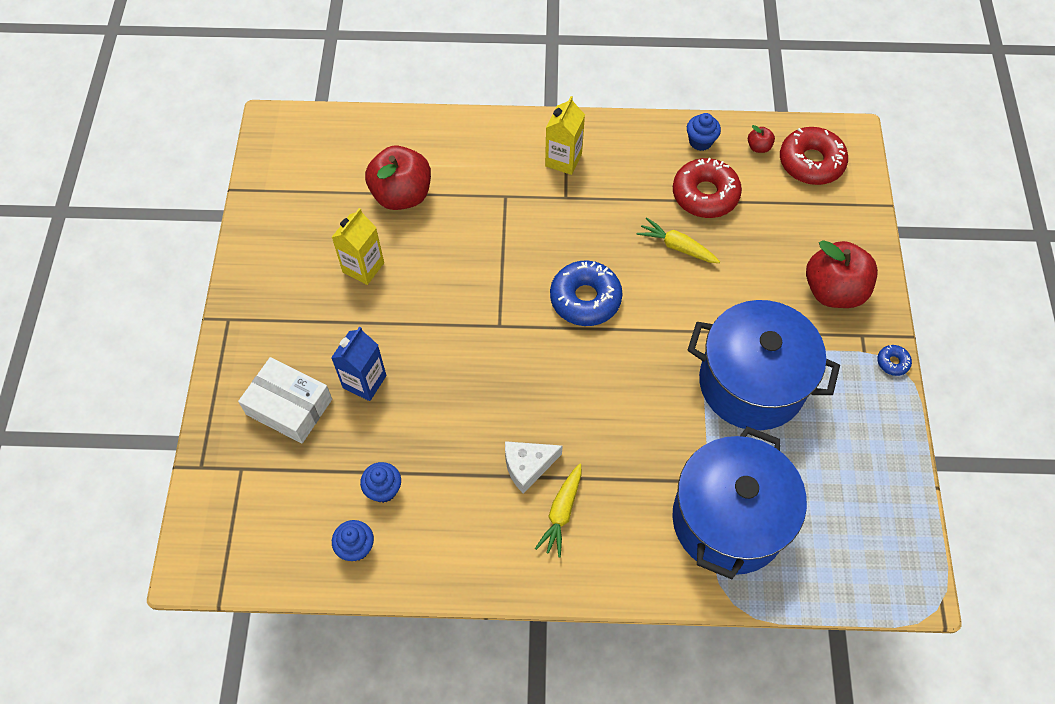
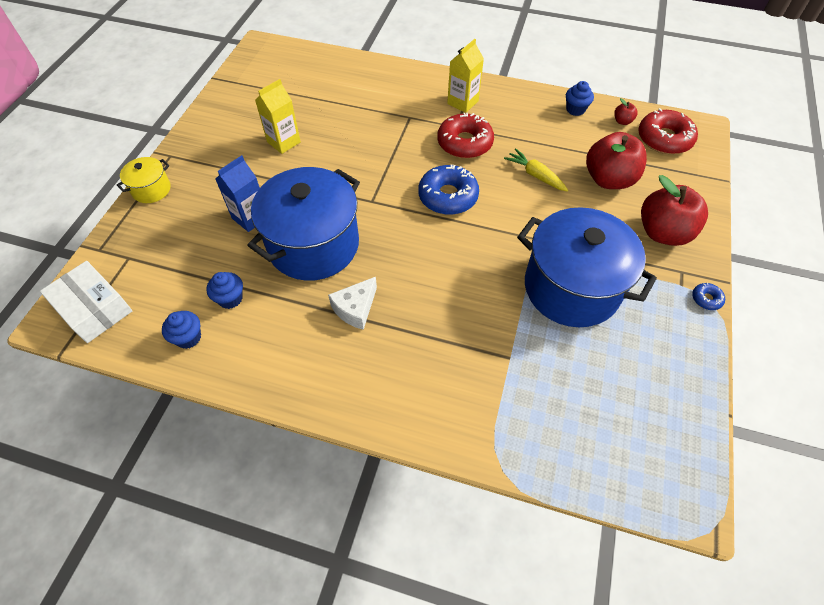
camera: 15 degrees right, 5 degrees down
(227, 372) = (151, 189): none -> yellow pot
(289, 407) = (185, 223): white box -> white box (94, 309)
(402, 195) = (332, 102): red apple -> red apple (608, 179)
(527, 466) = (355, 309): white cheese -> white cheese turned 45 degrees counterclockwise
(561, 513) = (370, 352): yellow carrot -> none
(705, 194) = (569, 144): red donut -> red donut (464, 143)
(728, 520) = (519, 395): blue pot -> blue pot (313, 245)

